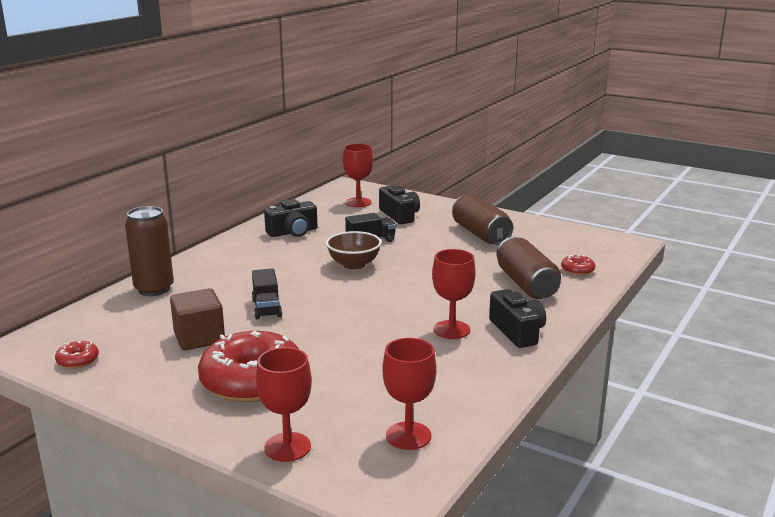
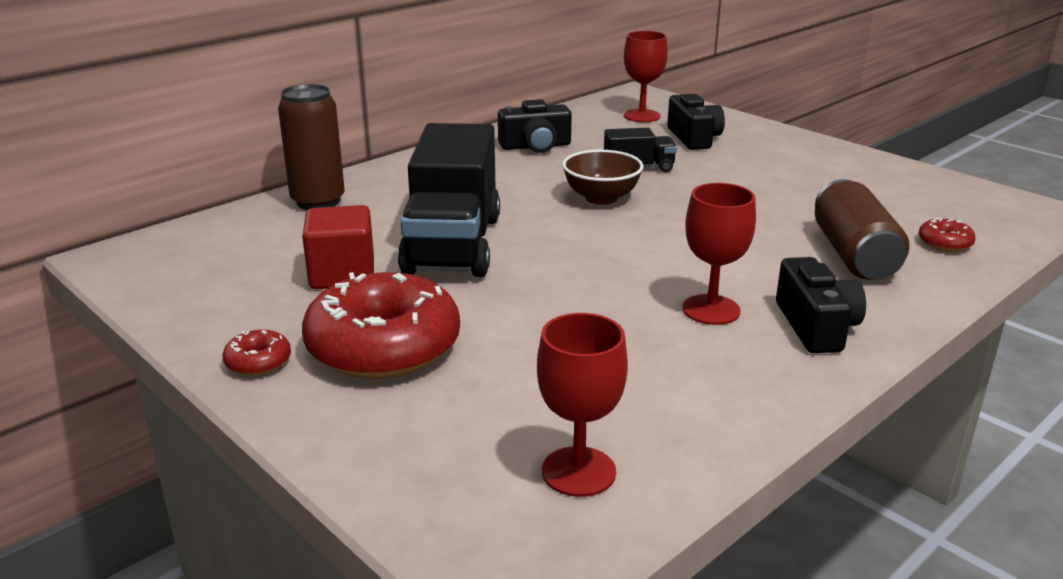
camera: 15 degrees right, 5 degrees up
(78, 360) = (171, 284): red donut -> red donut (258, 362)
(199, 338) = (342, 275): brown cube -> red cube
(266, 308) = (453, 244): black truck -> black truck, size x2.17
(287, 447) = (386, 458): red goblet -> none
(480, 234) = (805, 174): brown can -> none

